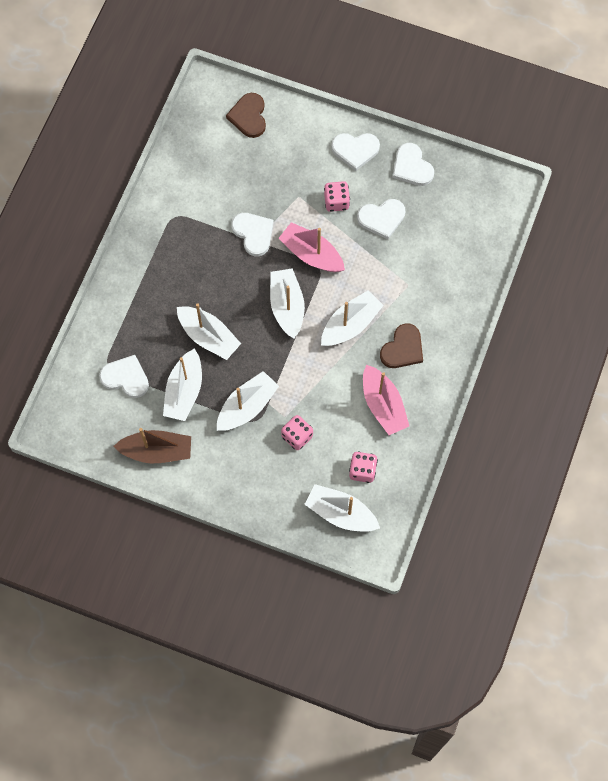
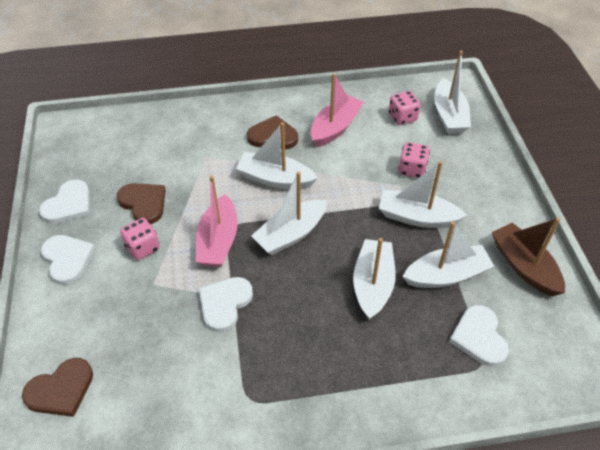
camera: 120 degrees left, 20 degrees down
(382, 218) = (143, 203): white heart -> brown heart

